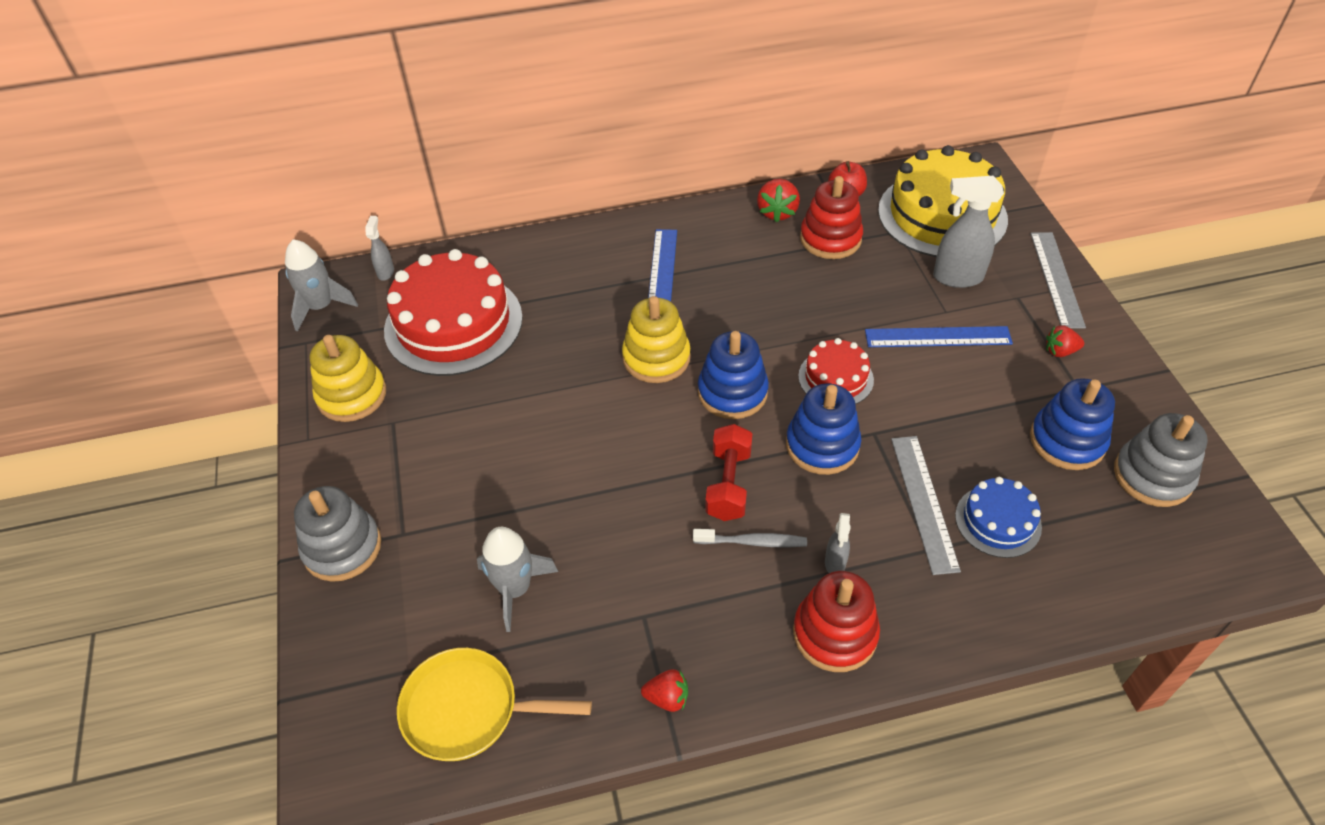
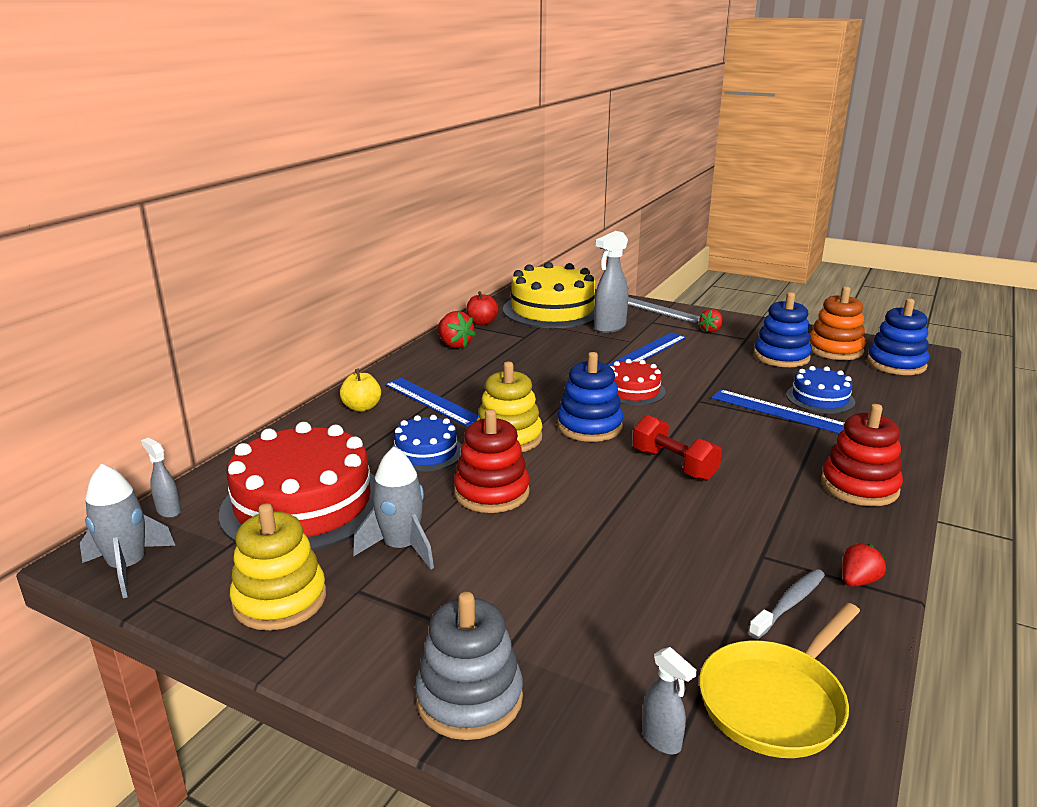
camera: 50 degrees left, 25 degrees down
(515, 589) = (660, 608): grey rocket -> grey rocket (401, 547)
(583, 330) = (426, 452): none -> blue cake
(606, 247) = (362, 407): none -> yellow apple
(753, 542) = (741, 479): grey toothbrush -> grey toothbrush (789, 604)
(822, 445) = (685, 419): blue stacking toy -> blue stacking toy (896, 364)
(830, 239) = (510, 342): red stacking toy -> red stacking toy (491, 492)
(835, 563) = (796, 460): grey spray bottle -> grey spray bottle (662, 740)
(924, 502) = (778, 411): grey ruler -> blue ruler
(1152, 476) = (835, 350): grey stacking toy -> orange stacking toy

